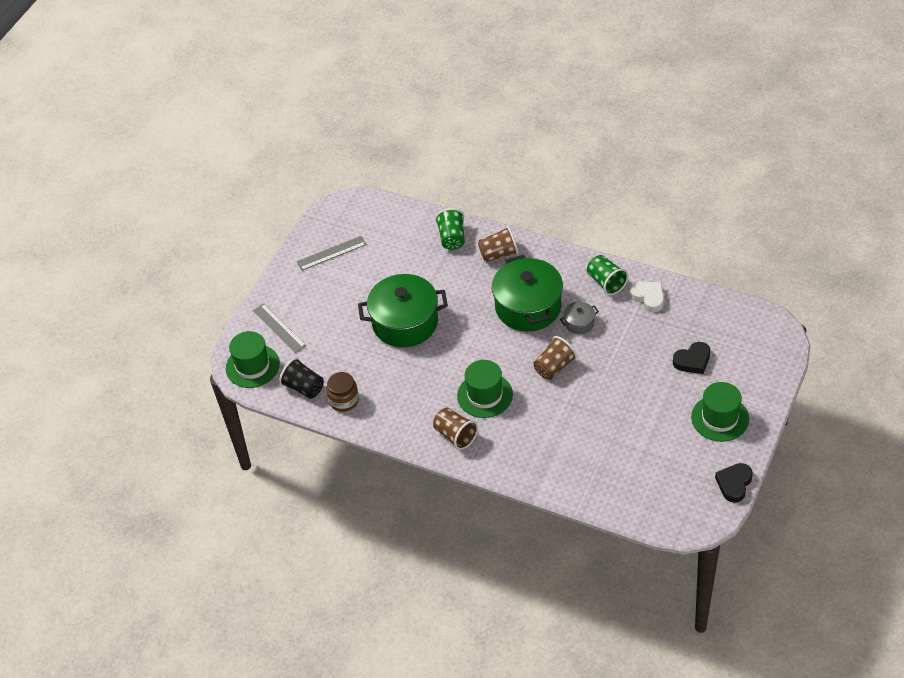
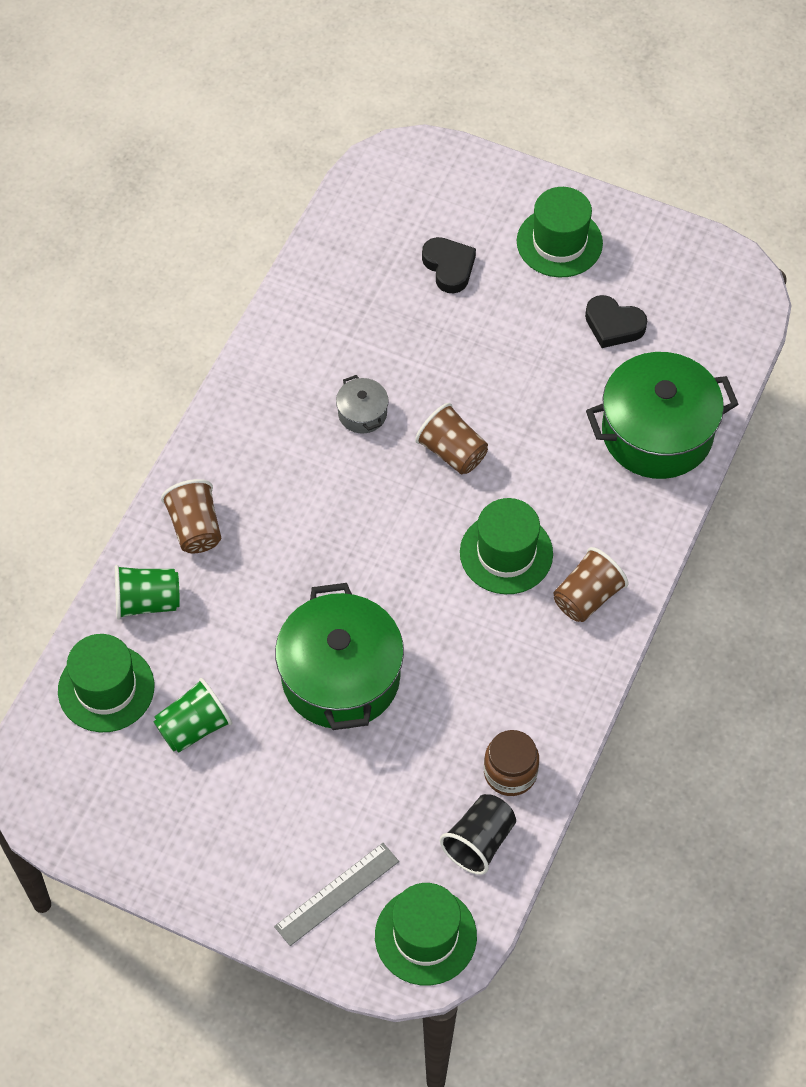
camera: 95 degrees left, 10 degrees up
(331, 253) = (159, 808): grey ruler -> none
(400, 226) = (106, 688): none -> green hat
(528, 307) = (321, 486): green pot -> green pot (657, 433)
(606, 282) = (278, 371): green cup -> green cup (194, 727)
(648, 297) = (316, 315): white heart -> none
(734, 484) = (677, 235): black heart -> black heart (613, 325)

